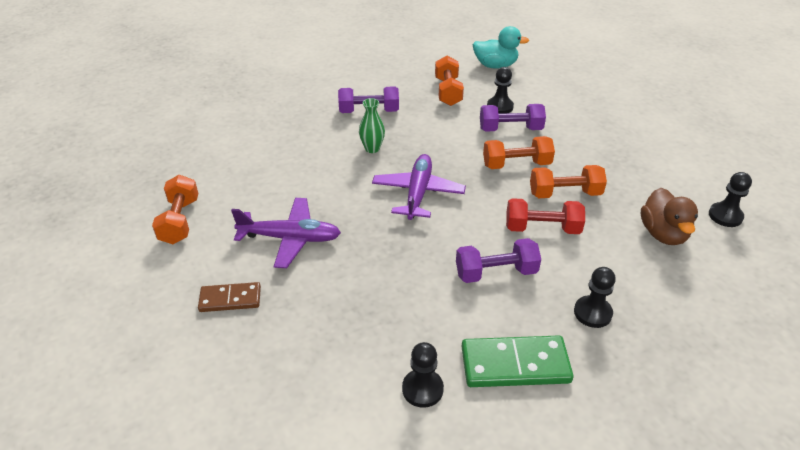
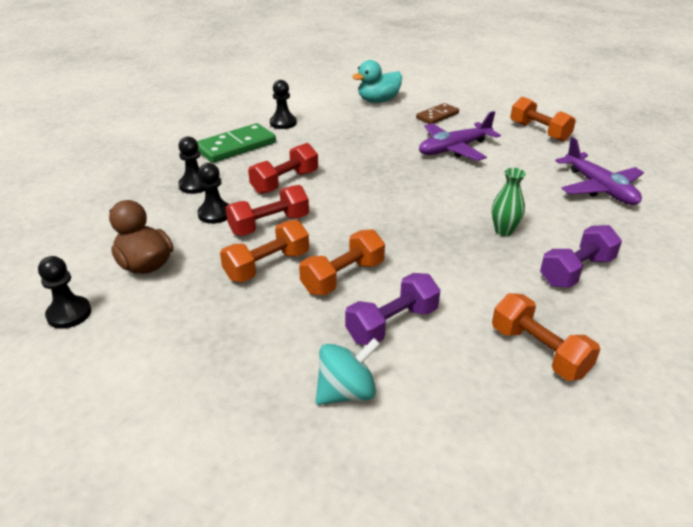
camera: 145 degrees right, 5 degrees down
(418, 193) = (407, 210): purple plane -> purple plane (599, 188)
(495, 65) = (548, 463): turquoise duck -> turquoise duck (378, 101)
(496, 273) = (285, 182): purple dumbbell -> red dumbbell
(500, 107) = (442, 358): black pawn -> black pawn (215, 214)
(561, 113) = (346, 392): none -> turquoise spinning top

